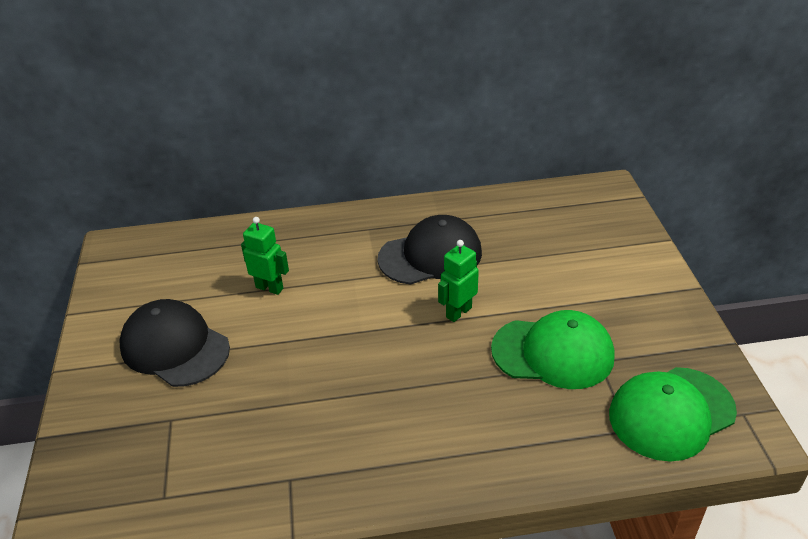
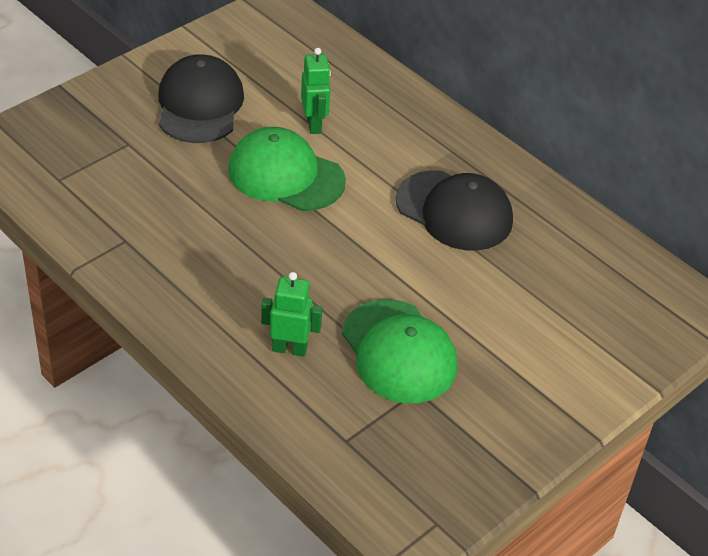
camera: 50 degrees right, 5 degrees up
(458, 312) = (394, 263): green robot -> green robot (289, 349)
(671, 413) = (392, 466): green cap -> green cap (286, 175)

